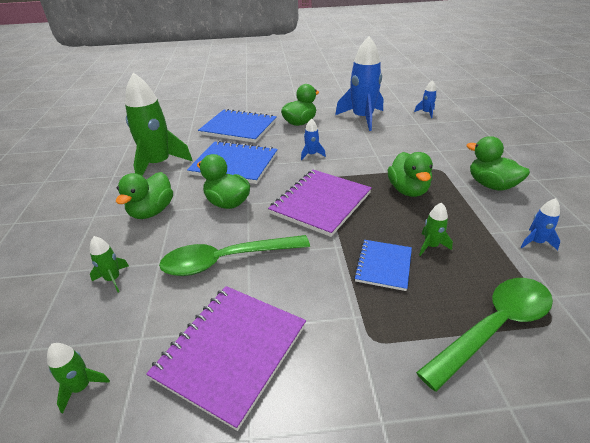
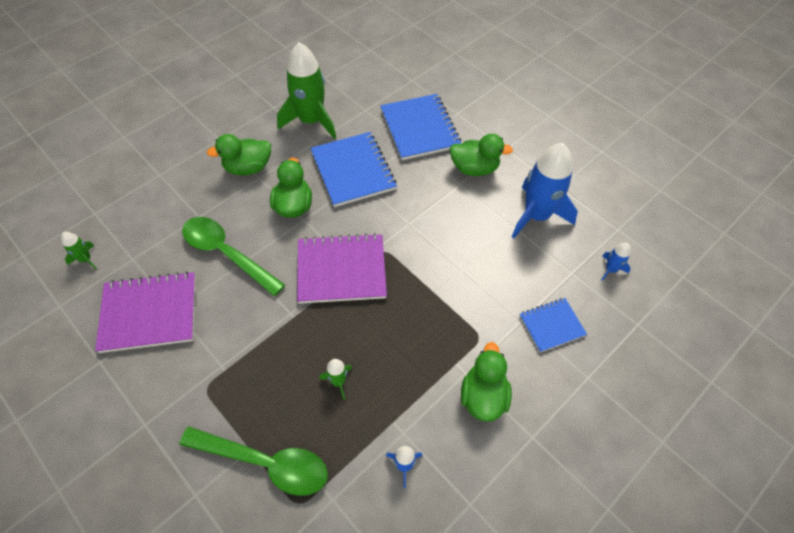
camera: 50 degrees right, 20 degrees up
(113, 279) = (168, 204): green rocket -> none
(311, 155) = (417, 216): blue rocket -> none
(383, 266) = (288, 358): blue notebook -> blue notebook (551, 325)
(408, 190) = (415, 327): green duck -> none

